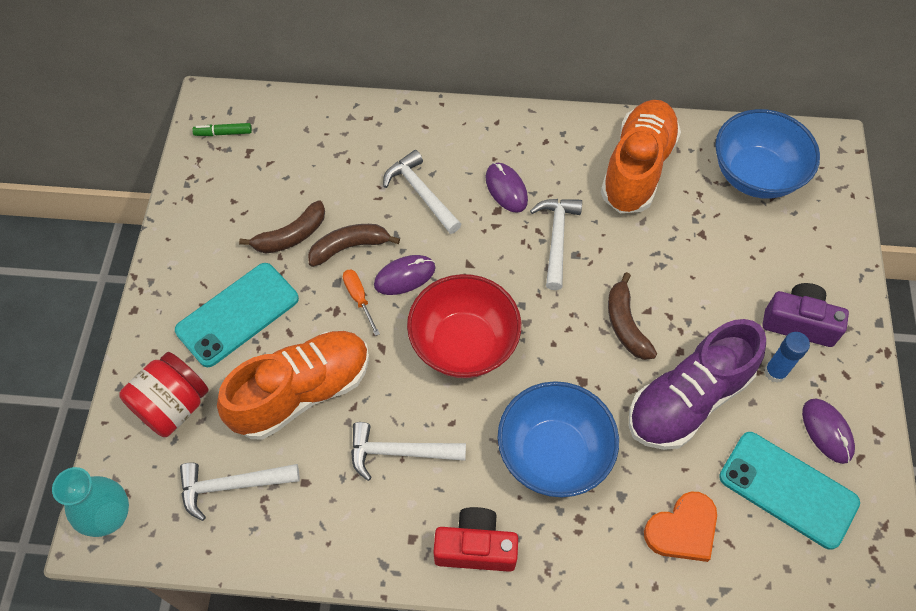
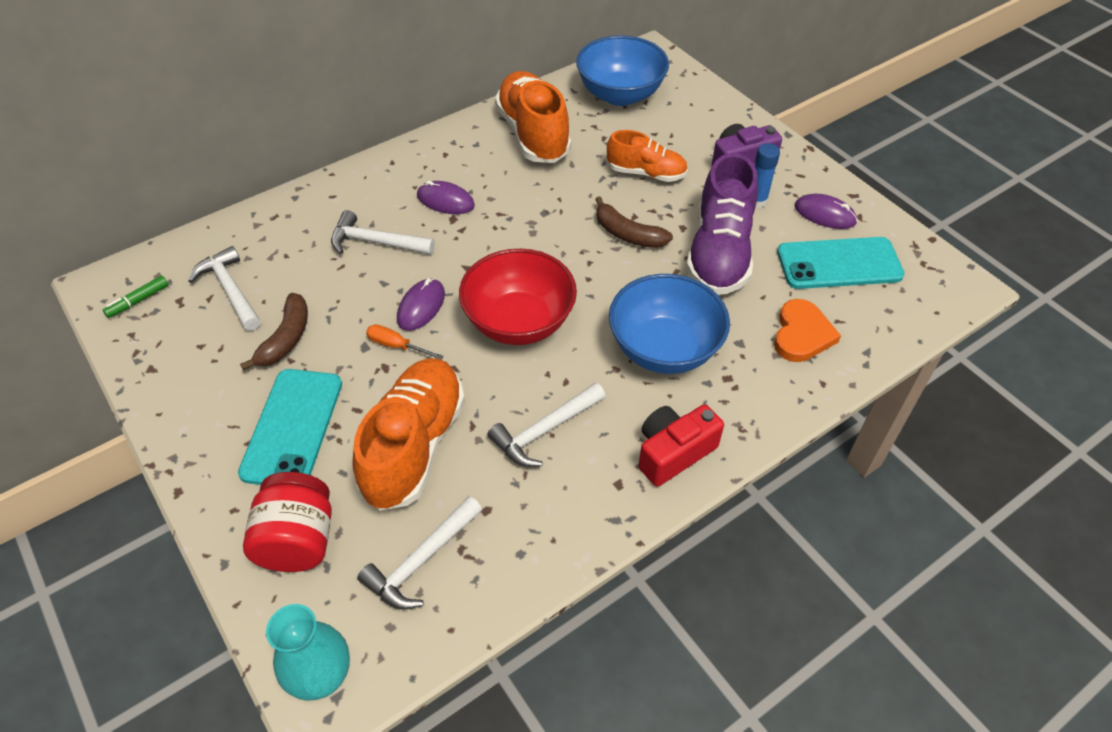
camera: 40 degrees left, 10 degrees down
(349, 247) = (350, 315): brown banana -> none
(556, 239) = (519, 210): white hammer -> white hammer (230, 290)
(700, 274) = (646, 173): none -> orange shoe

